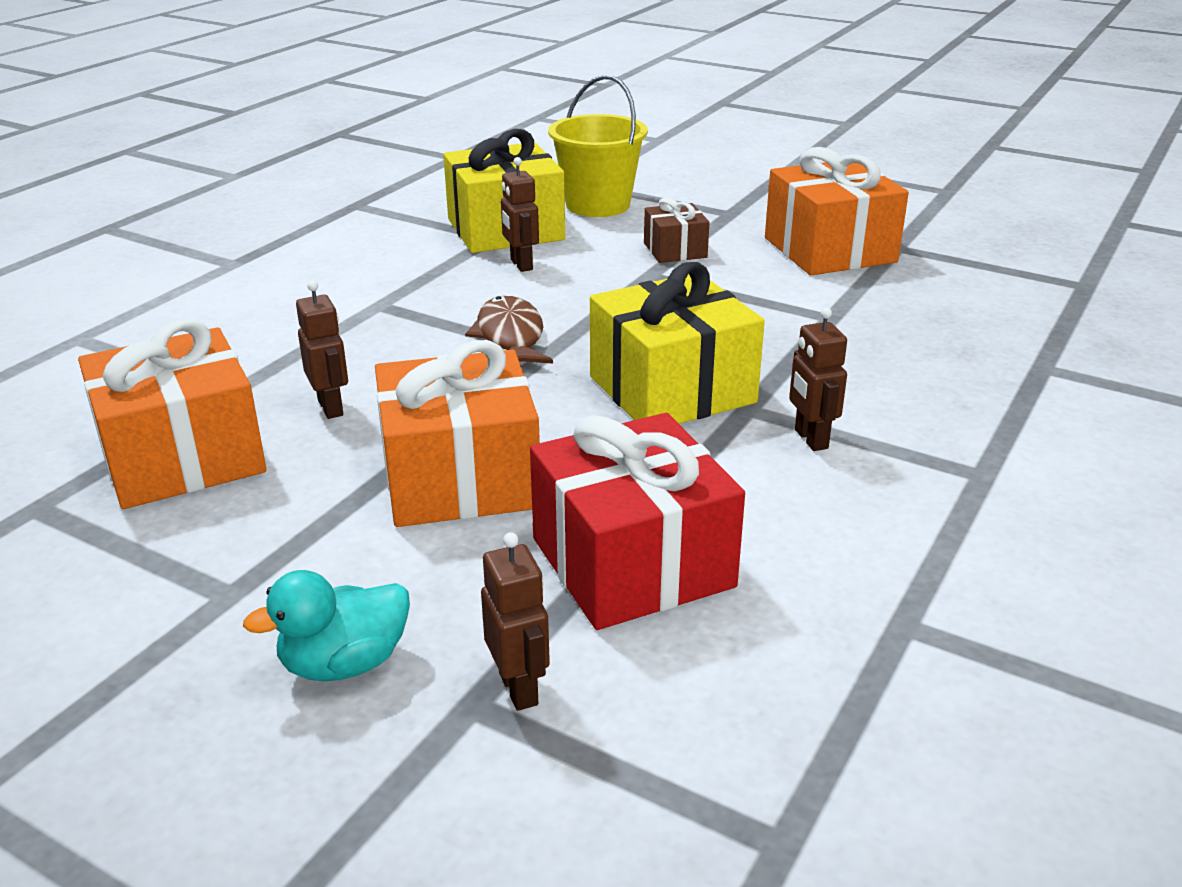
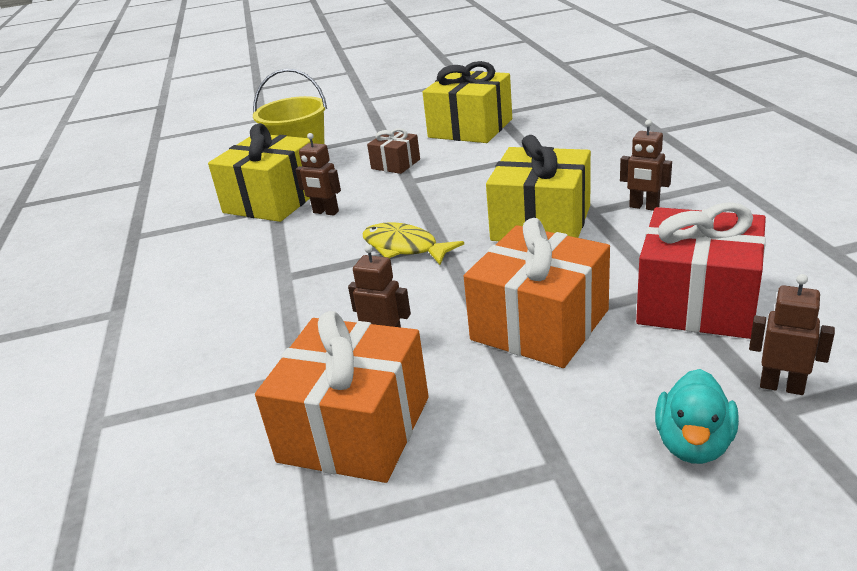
camera: 40 degrees left, 0 degrees up
(510, 337) = (404, 248): brown fish -> yellow fish
(829, 250) = (470, 128): orange gift -> yellow gift

